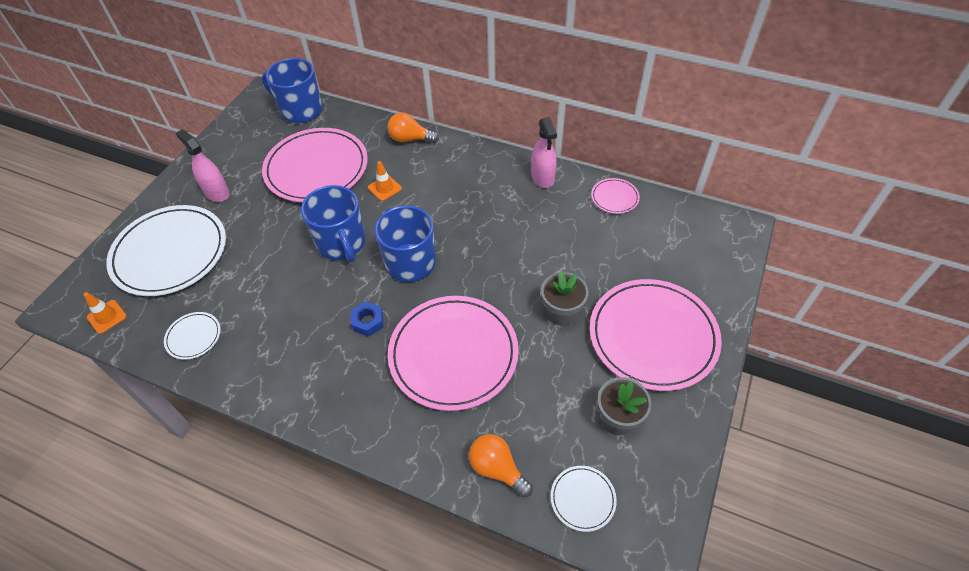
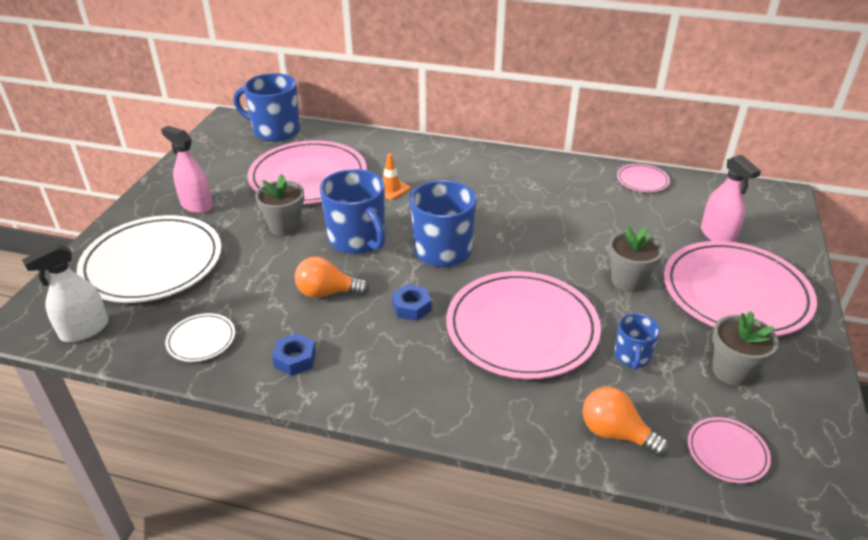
camera: 10 degrees left, 15 degrees down
(107, 317) = (84, 330): orange traffic cone -> white spray bottle
(262, 365) = (295, 359): none -> blue nut
(284, 223) = (285, 226): none -> grey flower pot
(410, 139) = (405, 147): orange light bulb -> orange light bulb (327, 292)
(537, 394) = (632, 356): none -> blue mug
(542, 177) = (560, 169): pink spray bottle -> pink spray bottle (717, 235)
(582, 499) = (727, 452): white plate -> pink plate

